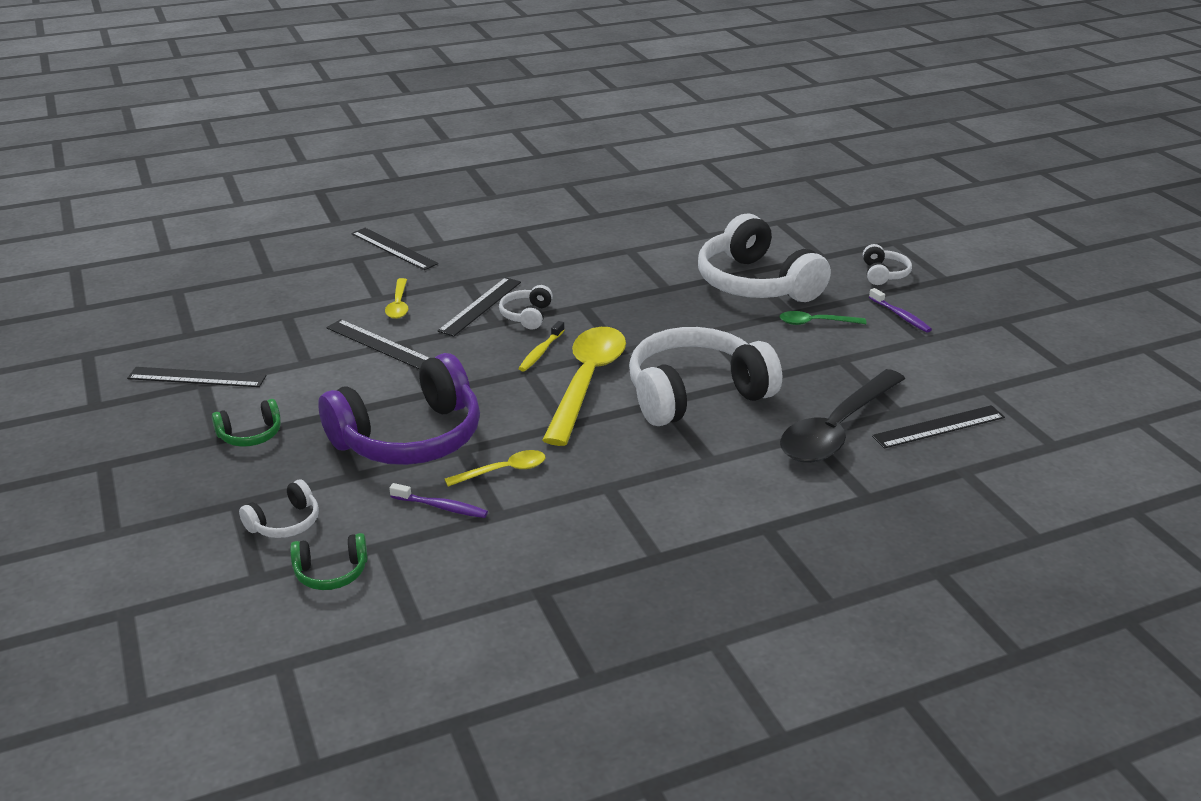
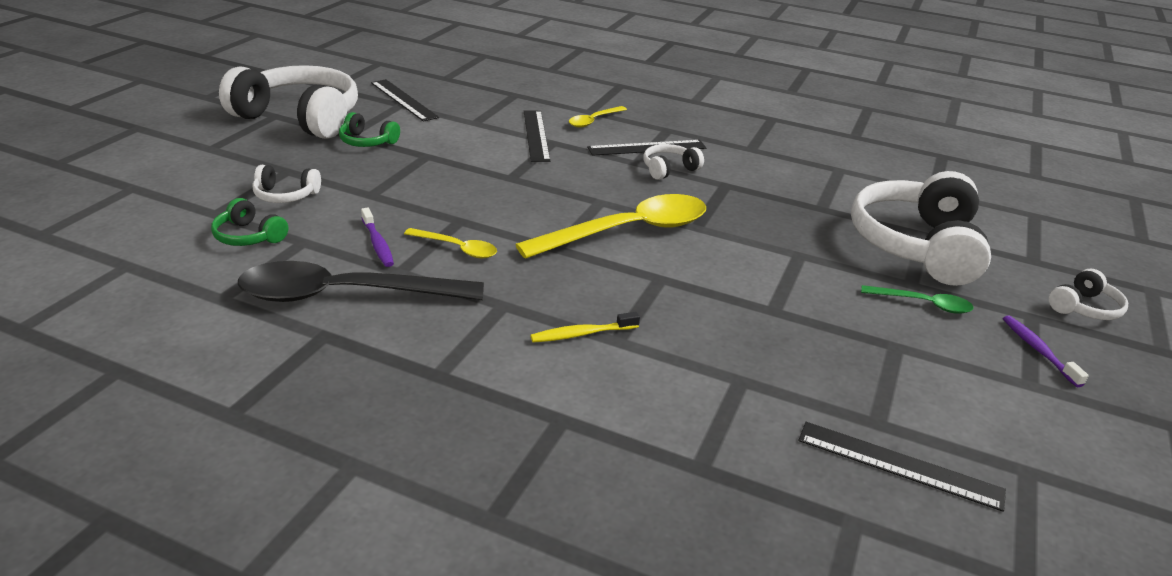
camera: 45 degrees right, 0 degrees up
(393, 248) = (655, 90): black ruler -> none
(409, 437) = (444, 194): purple headphones -> none
(541, 352) = (632, 195): yellow toothbrush -> yellow toothbrush (582, 334)
(695, 394) = (698, 289): white headphones -> white headphones (300, 118)
(815, 323) = (923, 304): green spoon -> green spoon turned 150 degrees clockwise
(836, 429) = (779, 394): black spoon -> black spoon (345, 295)
(900, 316) = (1038, 350): purple toothbrush -> purple toothbrush turned 150 degrees clockwise

